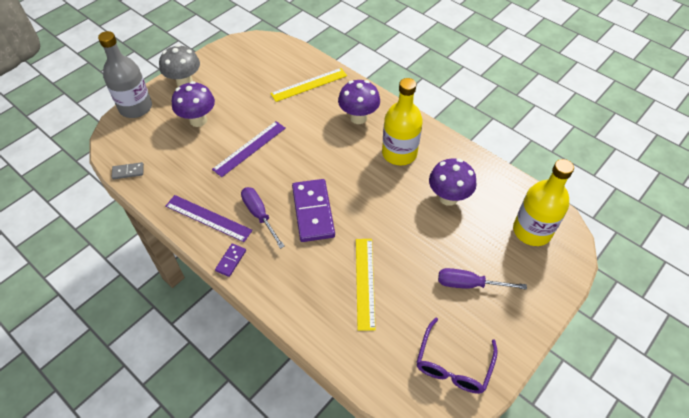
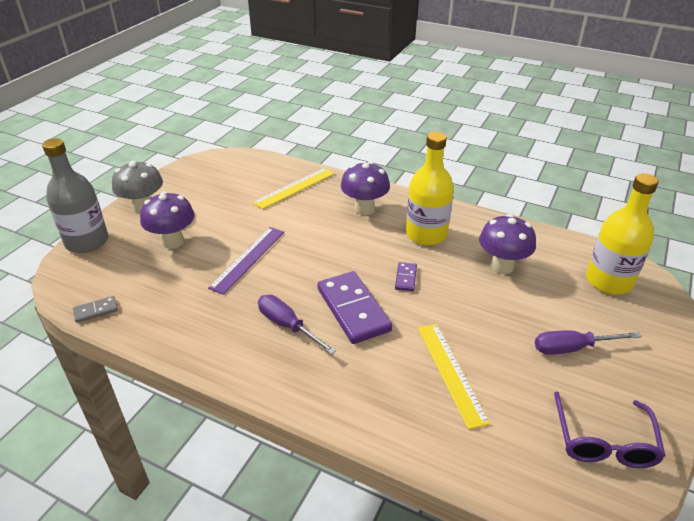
camera: 15 degrees left, 15 degrees down
(208, 218) = (222, 342): purple ruler -> none
(231, 261) = (269, 384): purple domino -> purple domino (405, 278)

